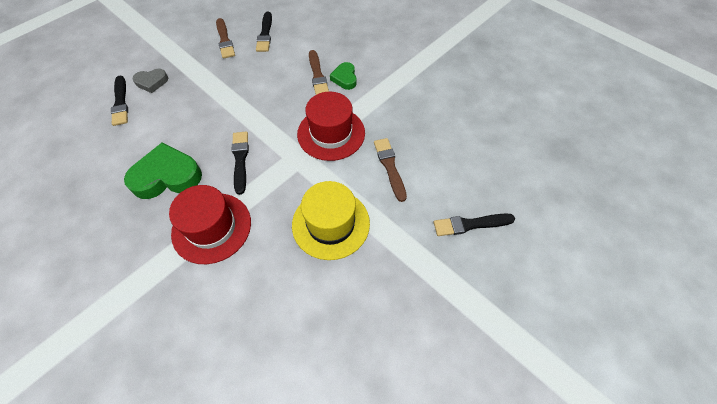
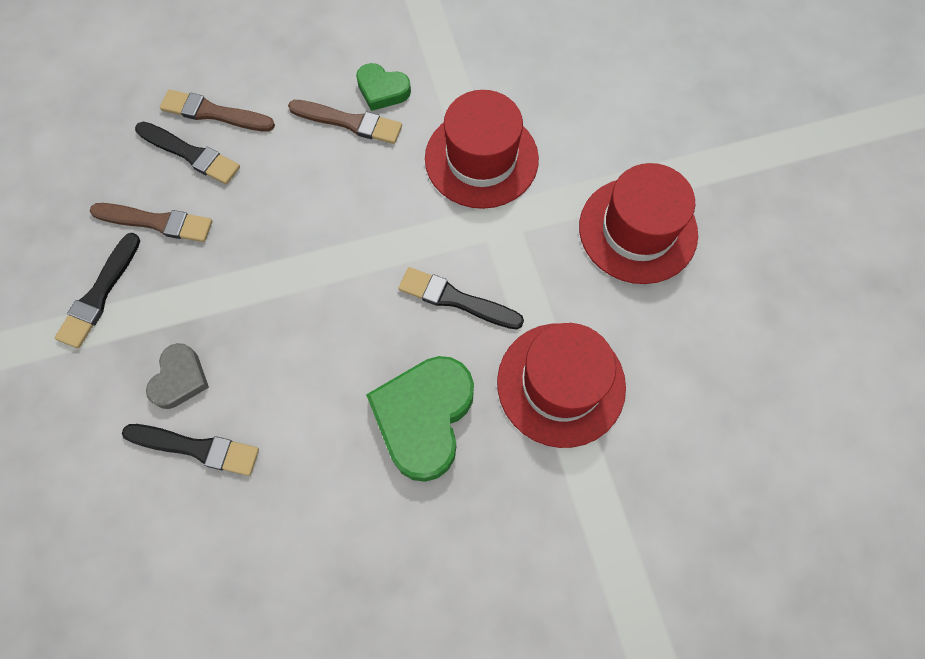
camera: 60 degrees left, 10 degrees up
(331, 224) = (637, 230): yellow hat -> red hat
(390, 167) = (585, 118): brown brush -> brown brush (214, 113)
(470, 224) = (722, 80): black brush -> black brush (100, 294)

